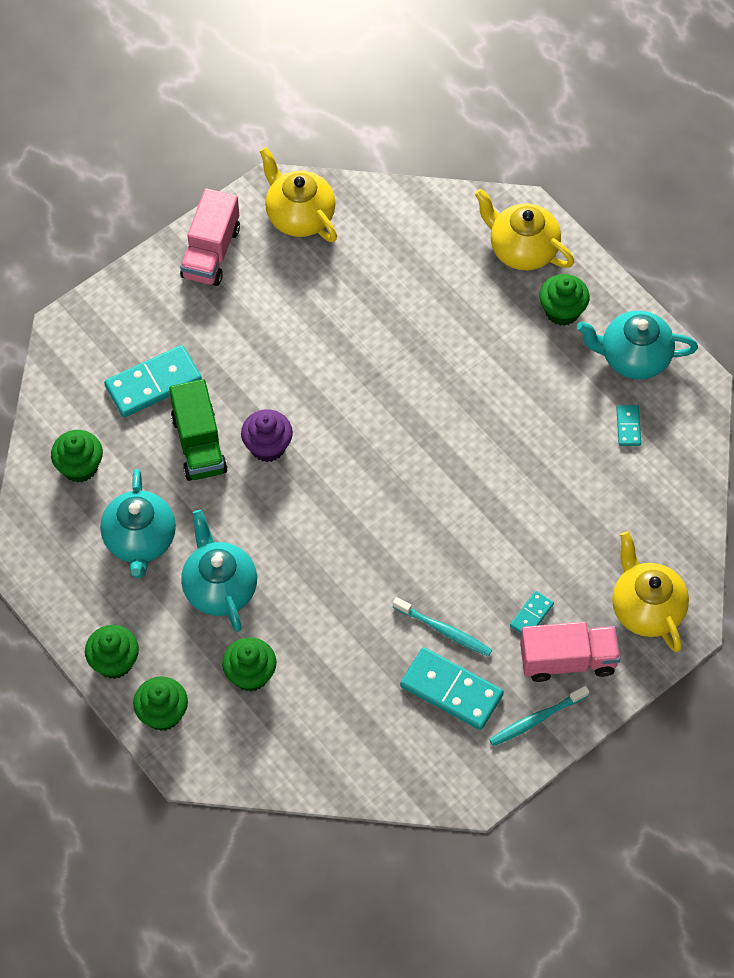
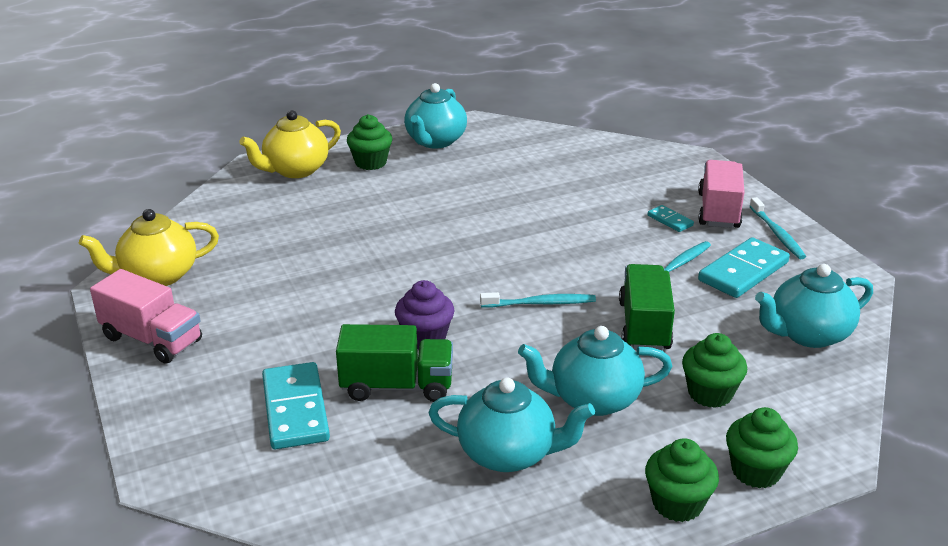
camera: 75 degrees left, 30 degrees down
(80, 467) = (379, 492): green cupcake -> none
(334, 613) = (644, 326): none -> green truck
(345, 524) = (541, 303): none -> turquoise toothbrush
(359, 750) = (807, 334): none -> turquoise teapot
(628, 426) = (499, 153): turquoise domino -> none
(646, 608) = (674, 171): yellow teapot -> none

